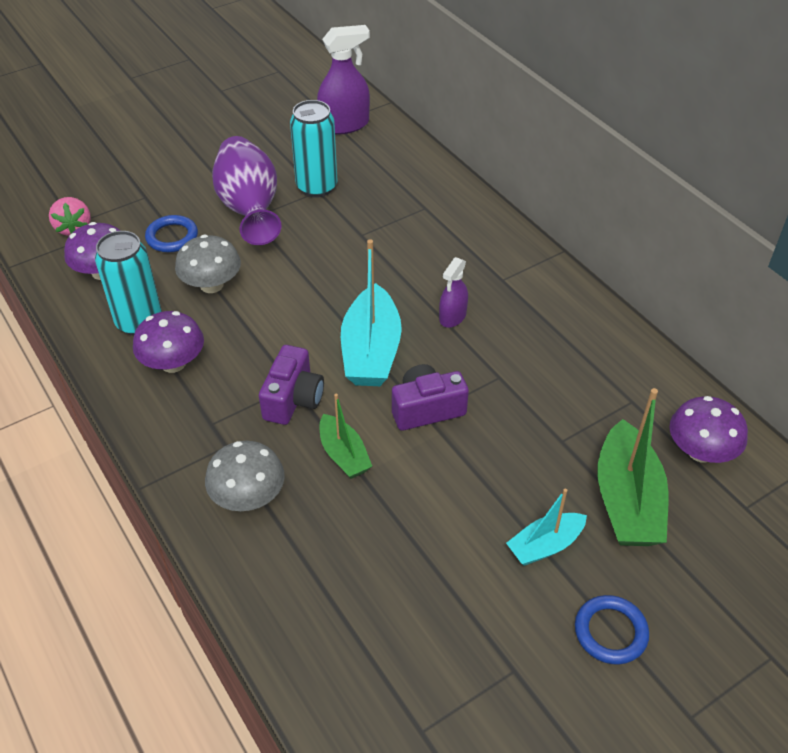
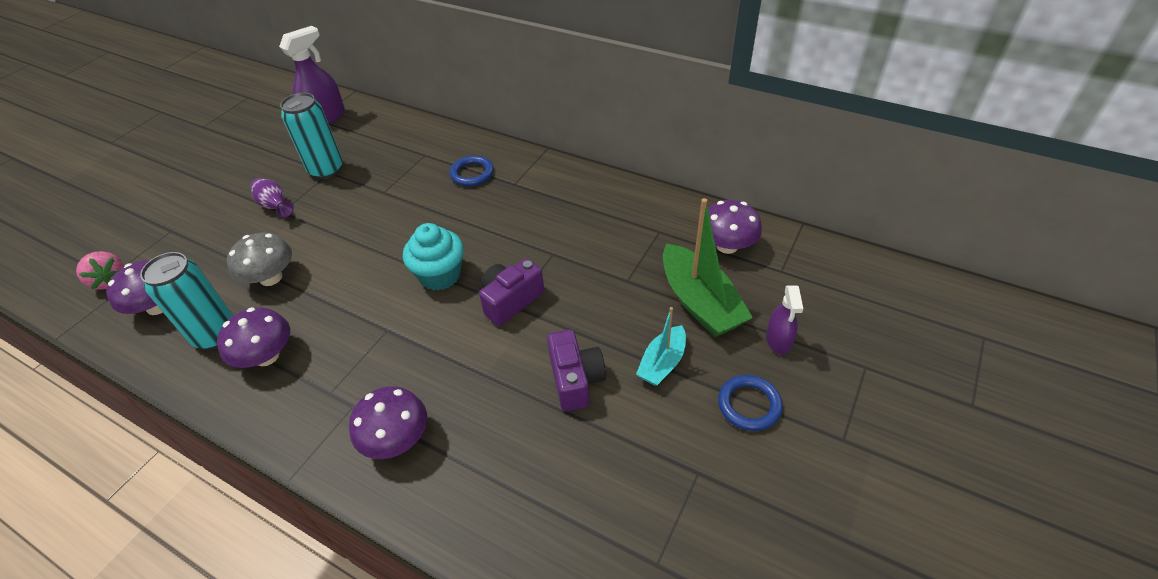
camera: 25 degrees left, 0 degrees up
(172, 237) = (213, 253): blue ring -> blue ring (472, 174)
(248, 497) = (397, 439): grey mushroom -> purple mushroom
(249, 209) = (275, 206): purple vase -> purple vase, size x0.49
(293, 399) = (394, 340): purple camera -> purple camera (575, 380)
(344, 455) = (462, 366): green boat -> none
(371, 351) = (440, 275): turquoise boat -> turquoise cupcake
(452, 317) = (491, 224): purple spray bottle -> purple spray bottle (778, 340)

